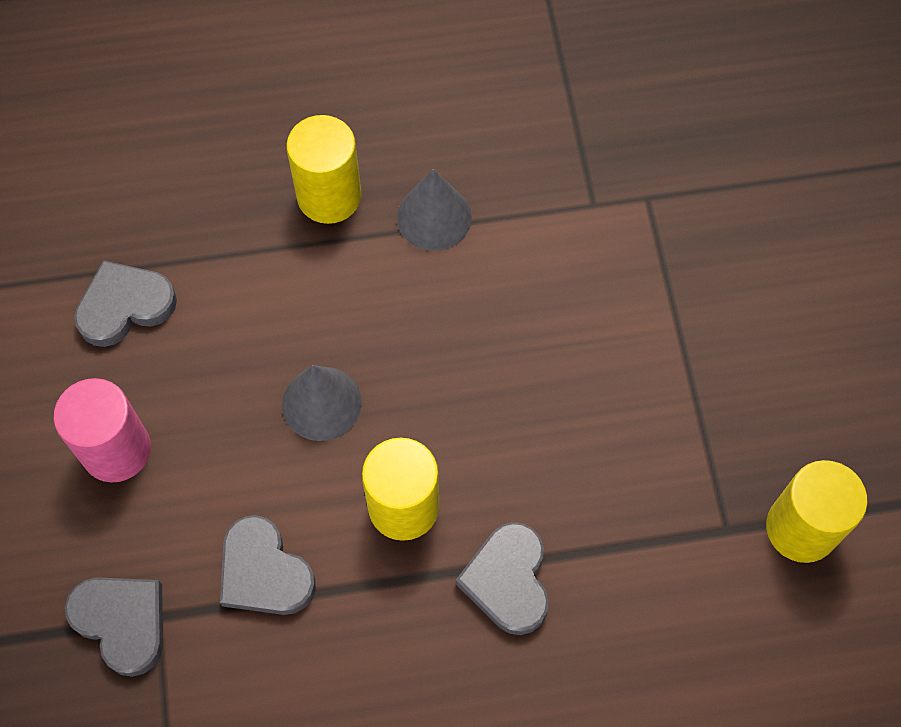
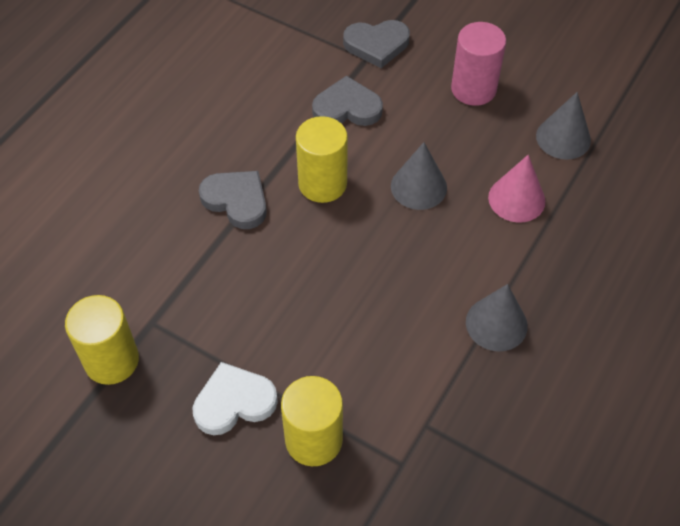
camera: 130 degrees right, 10 degrees down
(125, 306) = (563, 138): grey heart -> grey cone
(257, 296) = (516, 199): none -> pink cone
(329, 196) = (560, 278): yellow cylinder -> yellow cylinder (313, 440)
(728, 377) = (234, 402): none -> white heart

